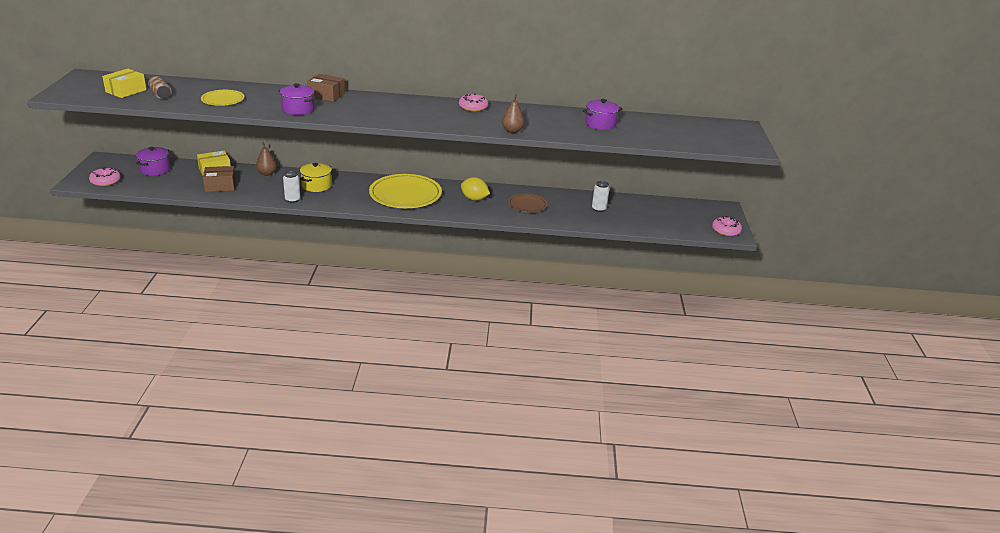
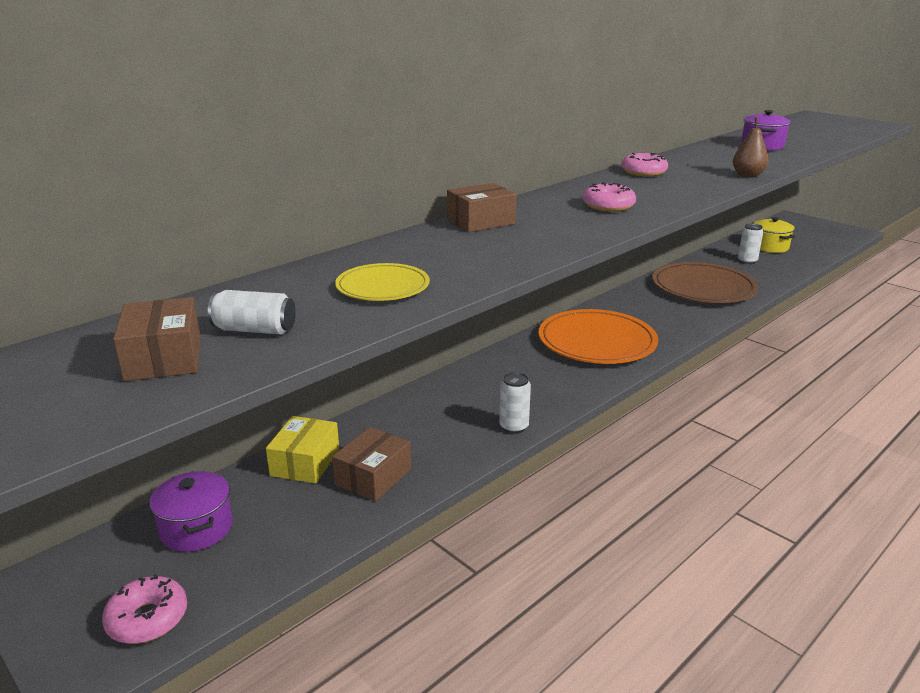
camera: 45 degrees left, 5 degrees down
(126, 91) = (163, 358): yellow box -> brown box
(160, 94) = (254, 330): brown can -> white can
(267, 173) = (388, 417): brown pear -> none
(298, 109) = (516, 249): purple pot -> none
(316, 185) = (488, 392): yellow pot -> yellow pot (769, 247)
(405, 195) = (596, 342): yellow plate -> orange plate
(474, 199) = (655, 308): yellow lemon -> none
(527, 205) = (703, 288): brown plate -> brown plate, size x1.85
(726, 231) = (844, 232): pink donut -> pink donut (608, 206)

